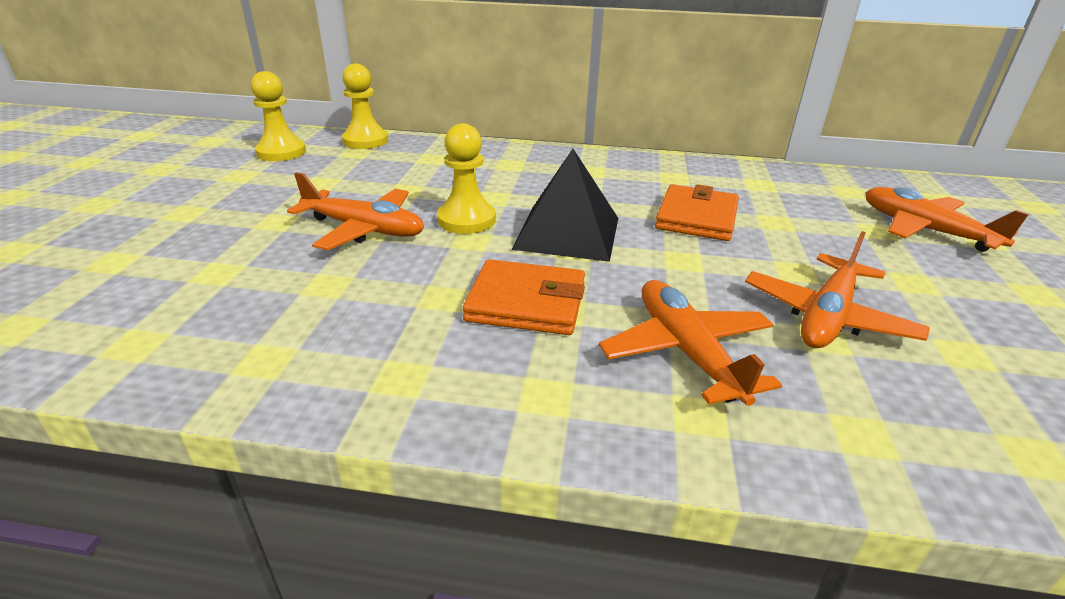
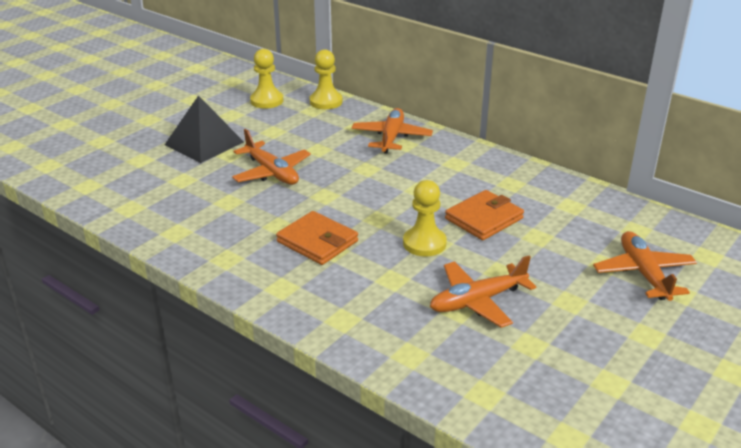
camera: 30 degrees right, 0 degrees up
(466, 220) = (334, 181): yellow pawn -> yellow pawn (424, 243)
(567, 233) = (386, 206): black pyramid -> black pyramid (204, 143)
(686, 351) = (371, 292): orange plane -> orange plane (391, 137)

